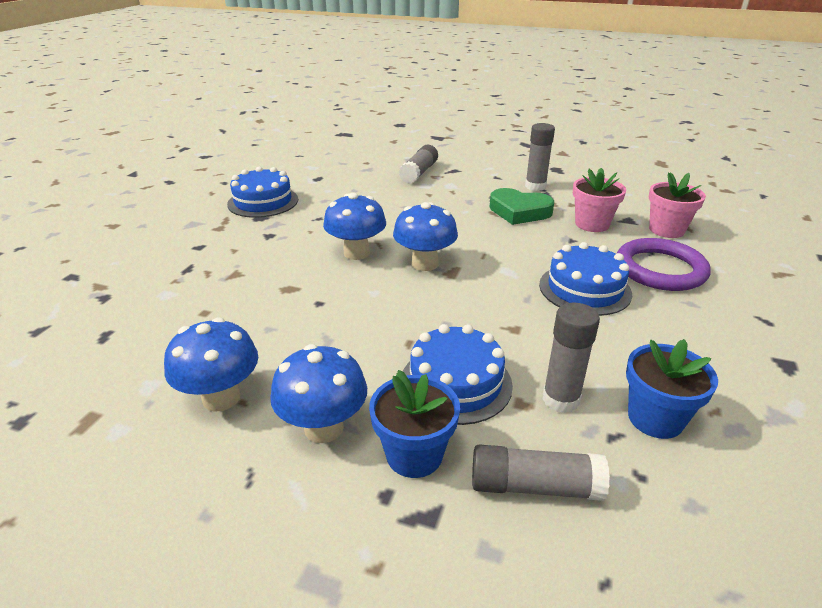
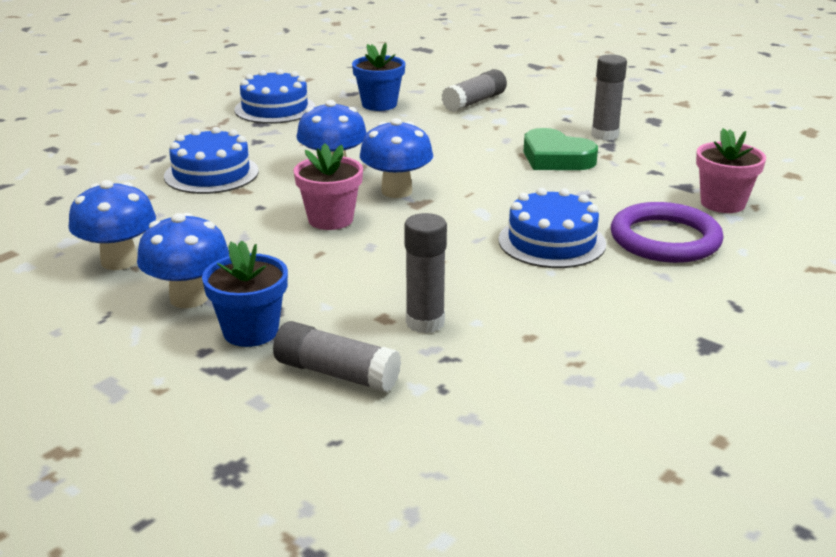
camera: 20 degrees right, 5 degrees down
(455, 383) = (335, 291): blue cake -> blue cake (211, 174)
(592, 224) = (632, 183): pink flower pot -> pink flower pot (330, 219)
(655, 418) = (505, 355): blue flower pot -> blue flower pot (379, 104)

